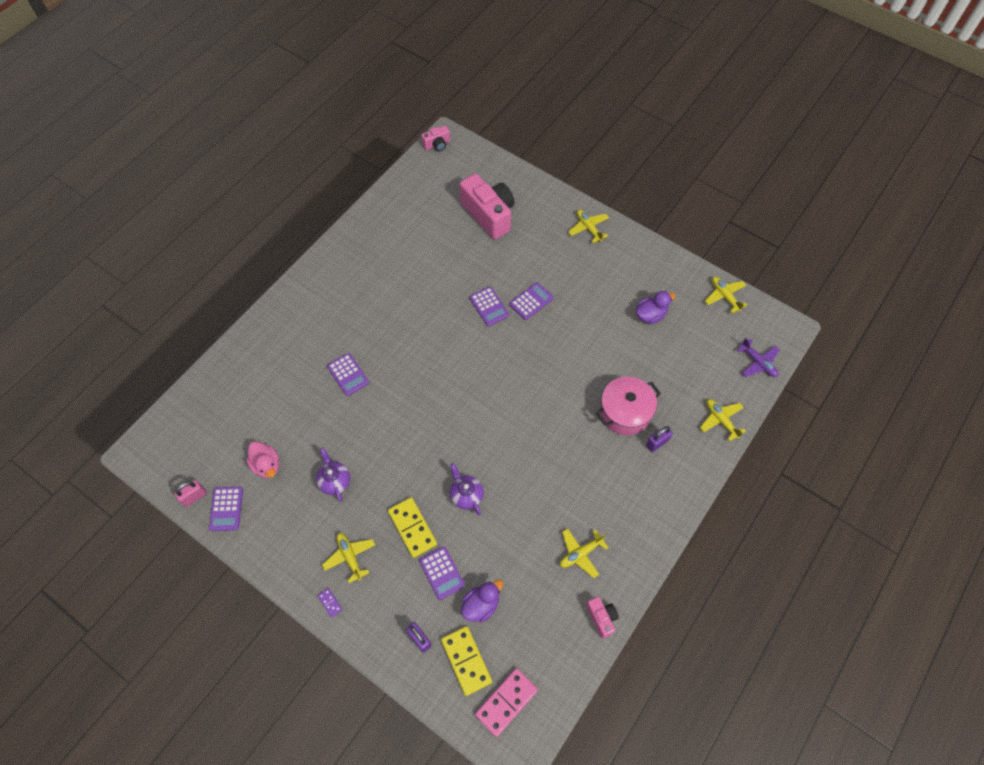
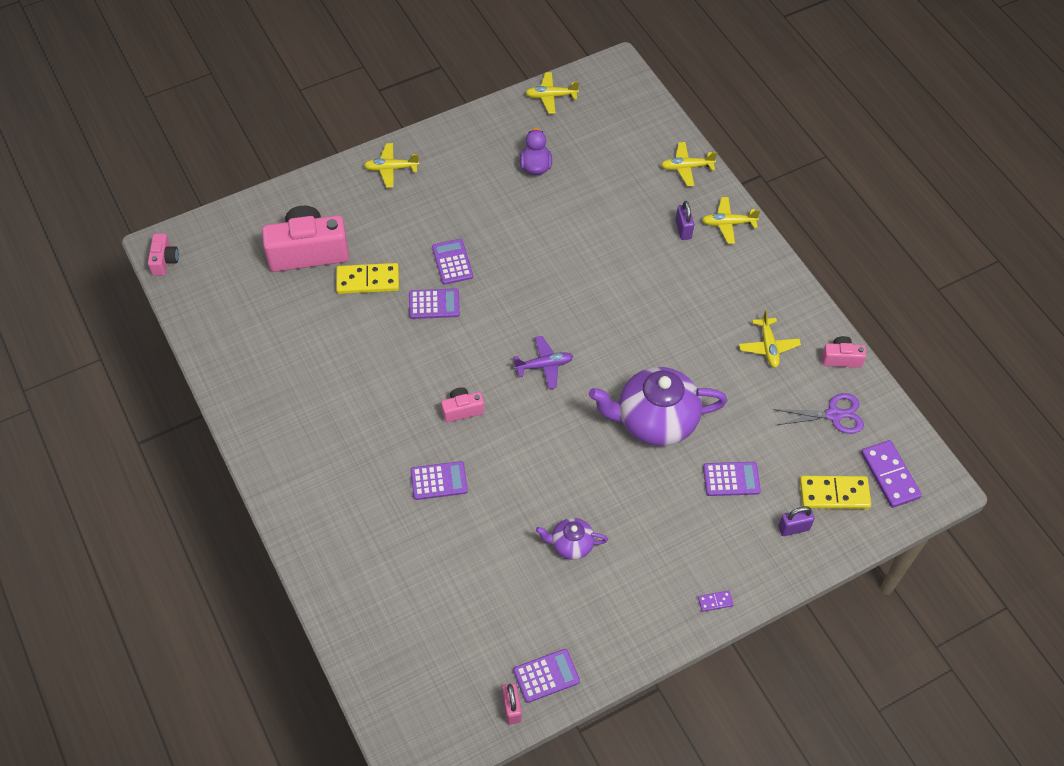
camera: 65 degrees left, 5 degrees down
(226, 509) = (546, 676): purple calculator -> purple calculator turned 45 degrees counterclockwise
(266, 465) = (512, 612): pink duck -> none
(350, 557) = (671, 562): yellow plane -> yellow plane (728, 223)
(411, 363) = (462, 410): none -> pink camera
(412, 528) = (667, 487): yellow domino -> yellow domino (368, 280)
(466, 495) = (654, 421): purple teapot -> purple teapot, size x2.02
(481, 605) = (782, 457): purple duck -> none
(506, 702) = (889, 475): pink domino -> purple domino
(542, 632) = (834, 415): none -> purple scissors
(625, 412) = (635, 240): pink pot -> none
(758, 362) = (641, 108): purple plane -> purple plane (544, 366)

